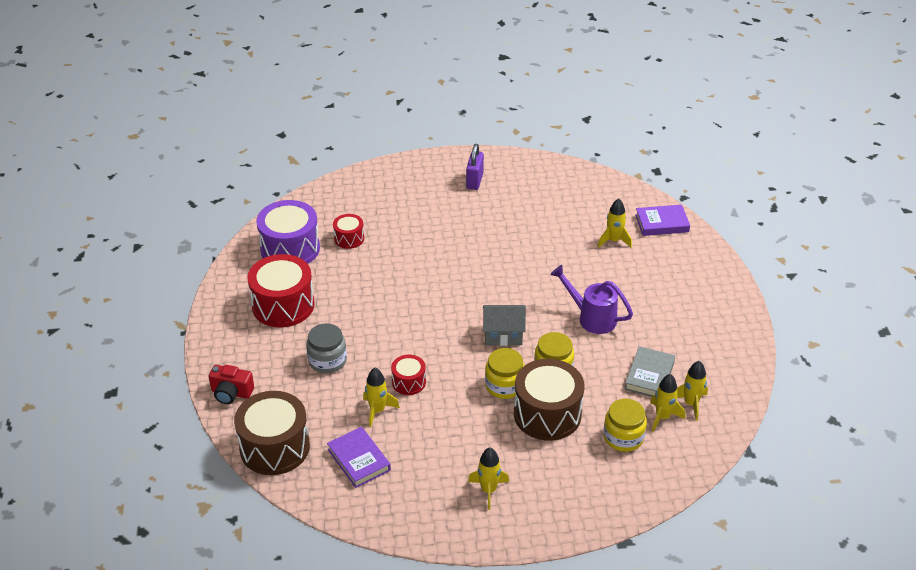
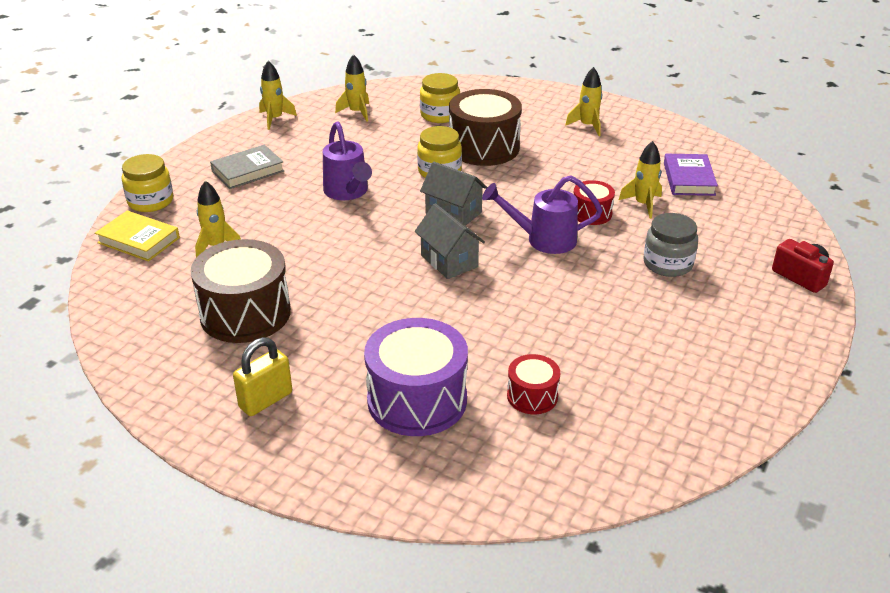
camera: 145 degrees left, 5 degrees down
(274, 447) = (770, 215): brown drum -> brown drum (245, 313)
(283, 305) = (688, 344): red drum -> none
(290, 249) = (632, 420): purple drum -> purple drum (417, 400)
(423, 341) = (543, 239): none -> purple watering can
(467, 296) = (449, 261): none -> grey house
(474, 181) = (266, 400): purple padlock -> yellow padlock
(504, 385) = (499, 177): yellow jar -> yellow jar (150, 201)
(649, 376) = (362, 138): grey book -> grey book (248, 171)
(662, 223) = (138, 240): purple book -> yellow book
(662, 417) = (391, 114): yellow rocket -> yellow rocket (275, 119)

